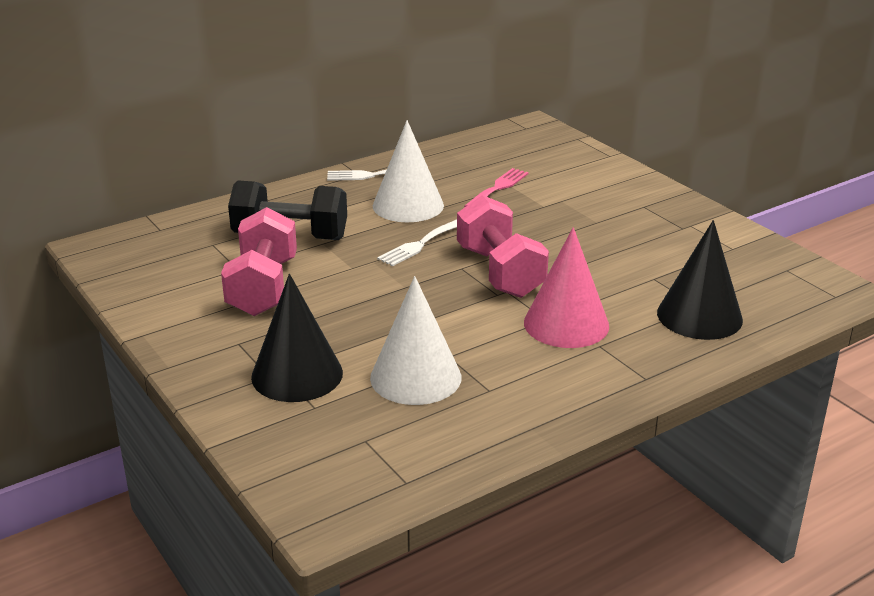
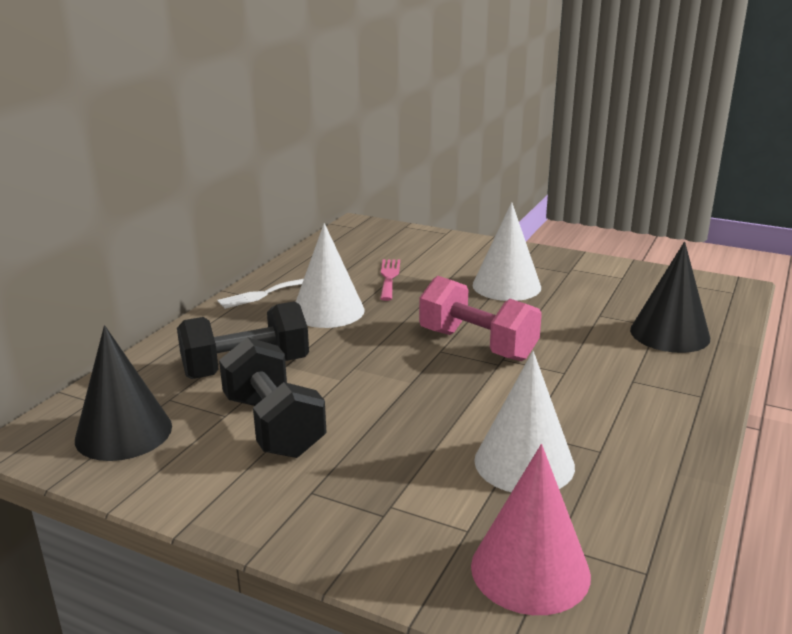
camera: 30 degrees left, 5 degrees down
(263, 287) = (273, 426): pink dumbbell -> black dumbbell
(297, 374) = (410, 503): black cone -> black cone (124, 432)
(419, 244) = (379, 341): white fork -> none
(566, 324) = (584, 371): pink cone -> pink cone (530, 570)
(599, 225) = (506, 286): none -> white cone

